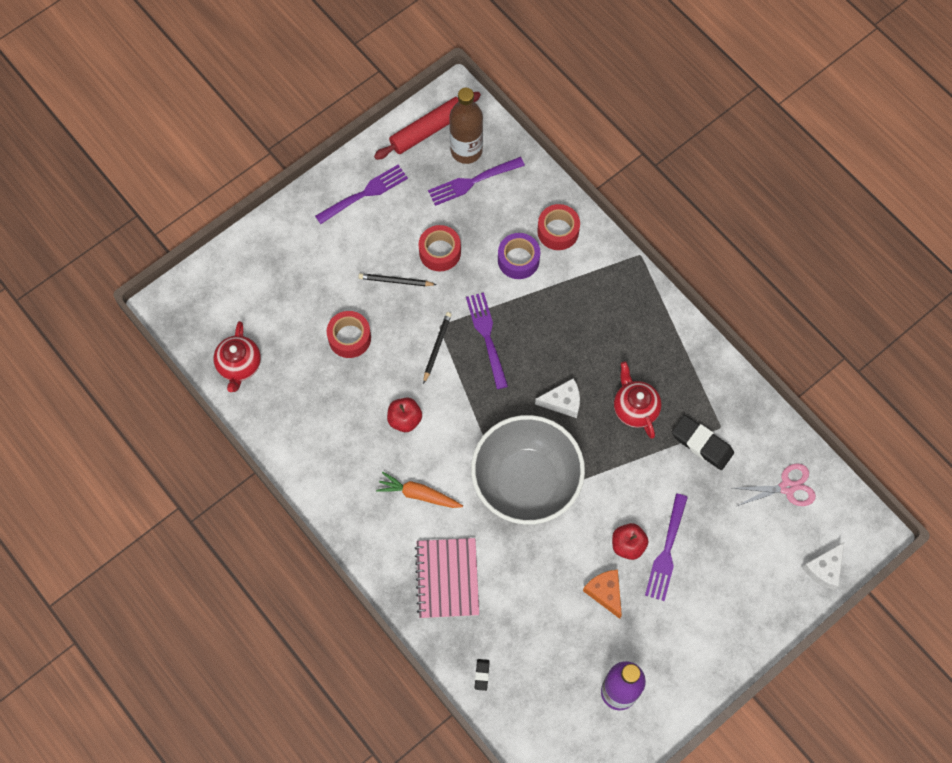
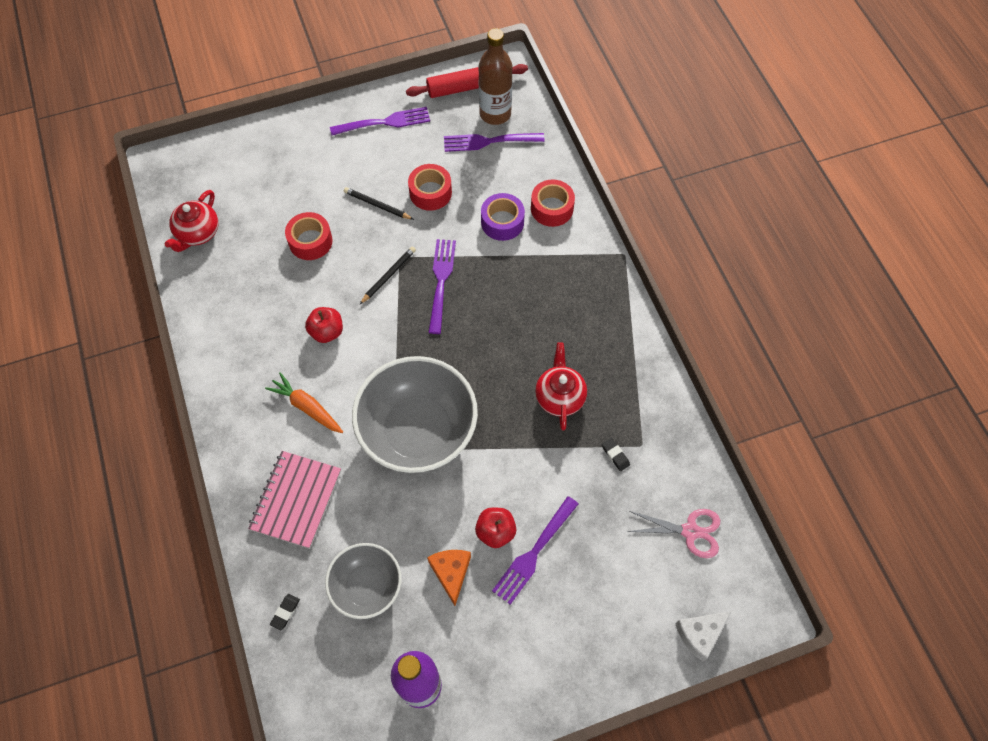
camera: 20 degrees right, 5 degrees down
(540, 629) = (367, 587): none -> grey bowl
(563, 402) = (489, 366): white cheese -> none
(702, 444) = (615, 455): black eraser -> black eraser, size x0.48

